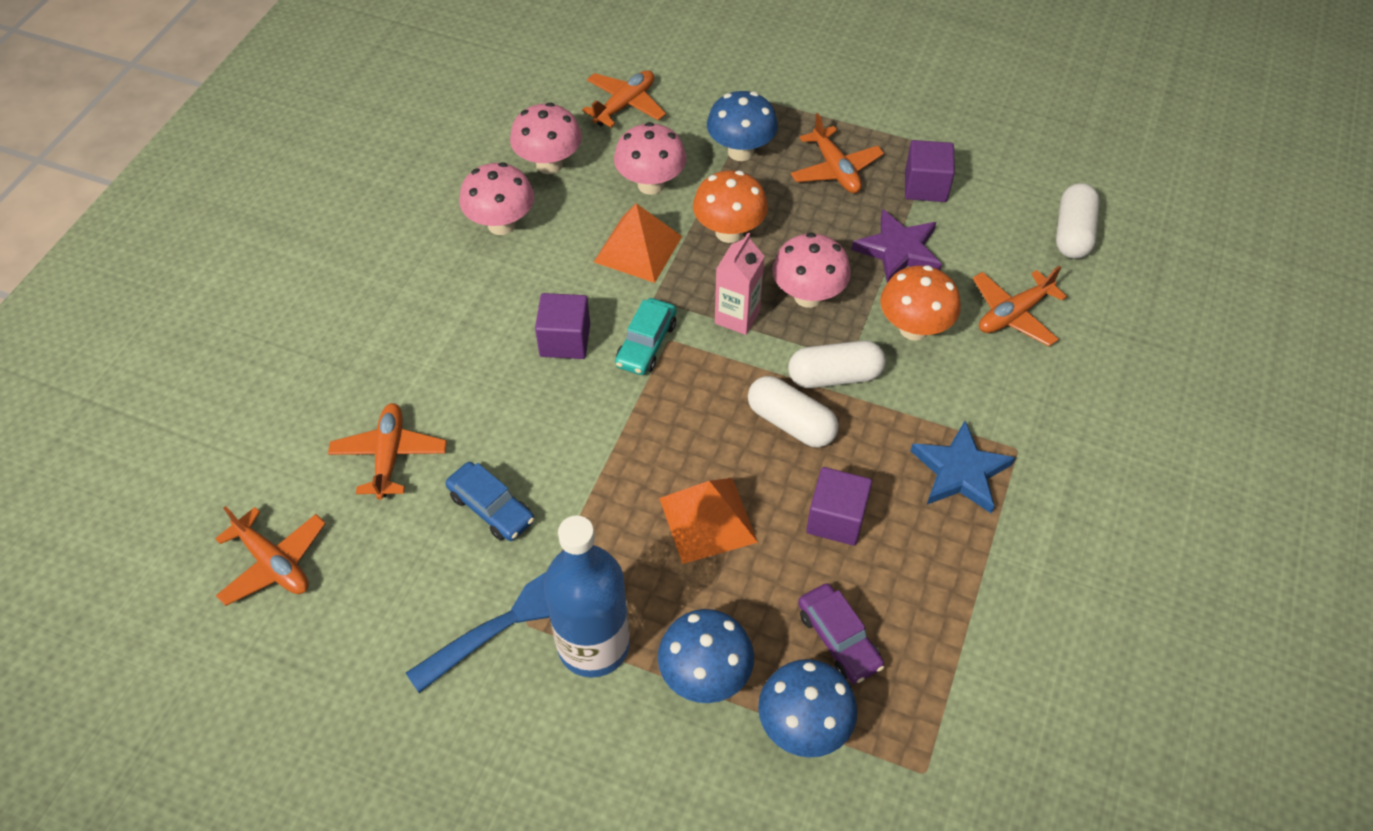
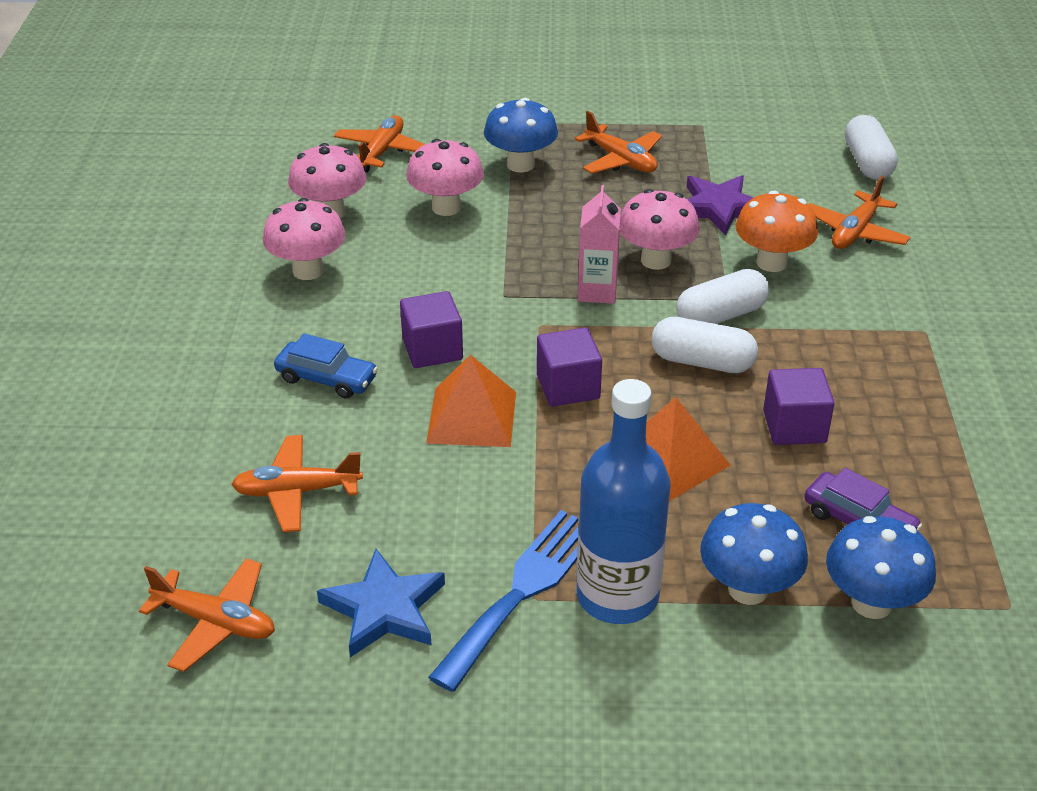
camera: 20 degrees left, 15 degrees down
(389, 456) = (297, 492): orange plane -> orange plane turned 75 degrees counterclockwise
(491, 508) = (437, 508): blue car -> blue car (326, 379)
(638, 249) = (464, 260): orange pyramid -> orange pyramid (471, 417)
(646, 344) = (519, 333): turquoise car -> none
(729, 232) = (547, 228): orange mushroom -> none
(925, 186) = (713, 156): purple cube -> purple cube (568, 387)
(960, 471) = (886, 360): blue star -> blue star (384, 608)

